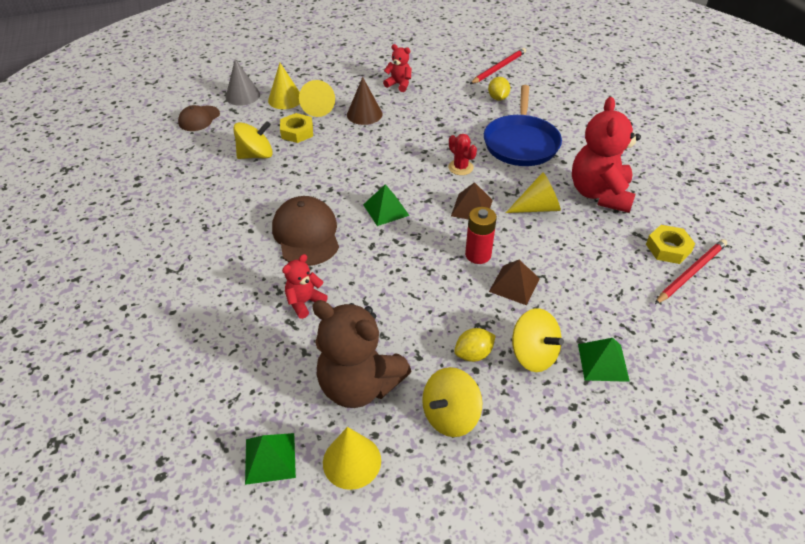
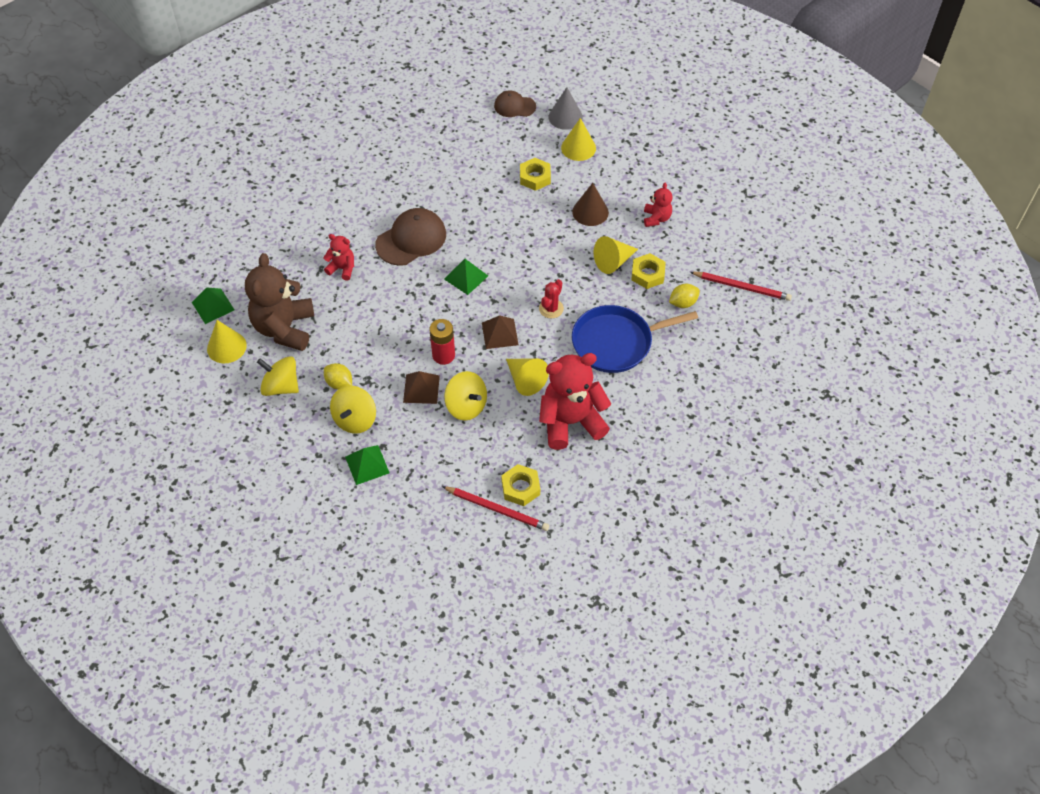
camera: 65 degrees right, 10 degrees up
(256, 155) = (488, 166): yellow spinning top -> yellow spinning top (466, 406)
(318, 107) = (580, 175): yellow cone -> yellow cone (613, 262)
(456, 106) = (647, 274): none -> yellow nut

